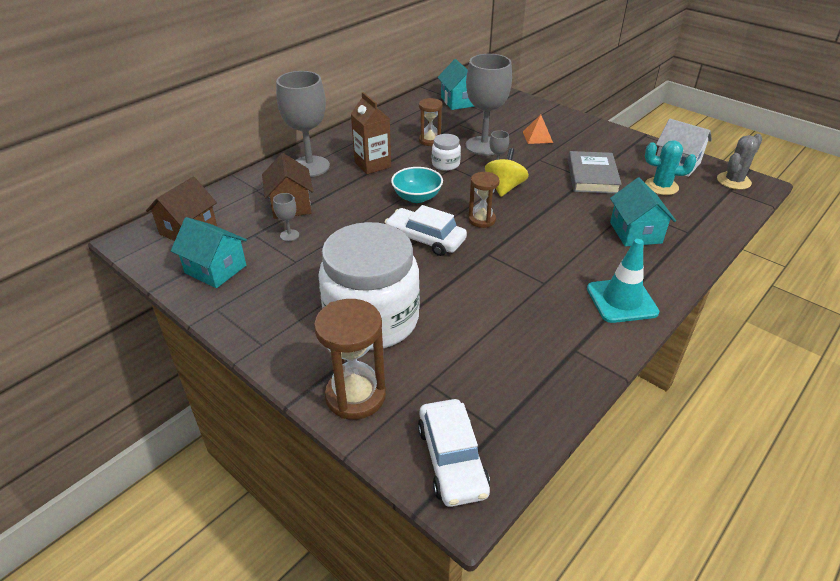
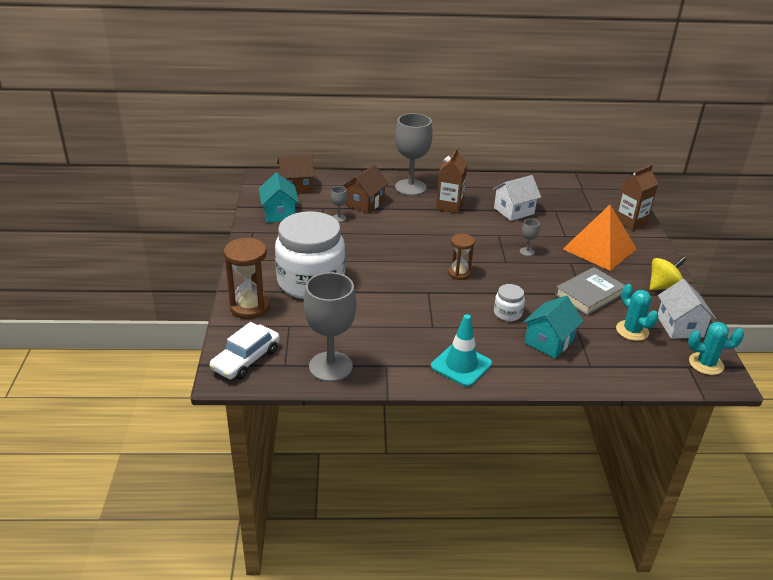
camera: 45 degrees right, 5 degrees down
(417, 197) = (443, 238): turquoise bowl -> none
(425, 239) = (406, 263): white car -> none
(430, 140) = (514, 211): brown hourglass -> white house
(445, 164) = (497, 230): white jar -> white jar (507, 313)
(459, 101) = (585, 196): turquoise house -> none
(484, 146) = (546, 233): grey goblet -> grey goblet (330, 366)
(504, 187) = (510, 265): yellow spinning top -> yellow spinning top (663, 286)
(520, 105) = (630, 222): none -> brown carton
(537, 137) = (599, 249): orange pyramid -> orange pyramid, size x2.18
(733, 181) = (706, 364): grey cactus -> turquoise cactus

